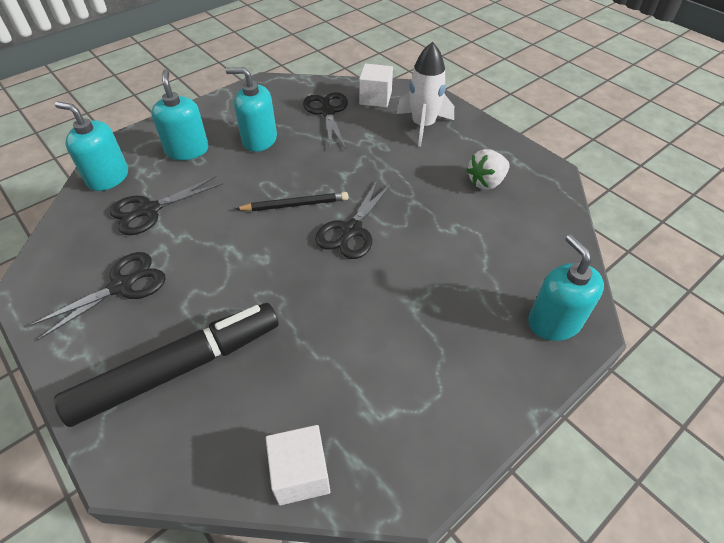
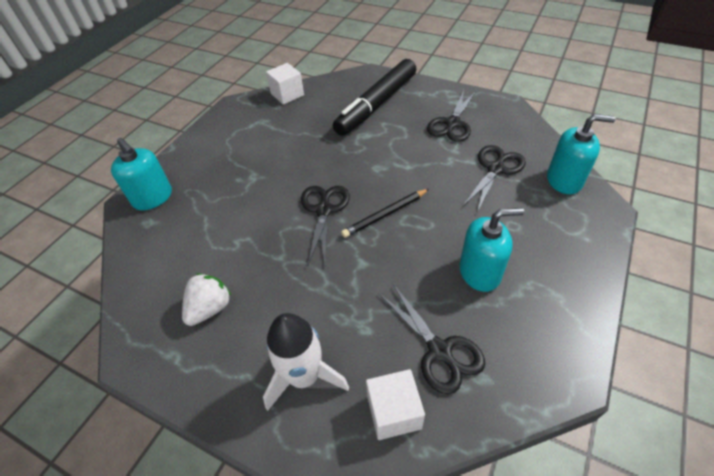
camera: 160 degrees right, 0 degrees up
(187, 150) = (535, 231): turquoise soap dispenser -> none

